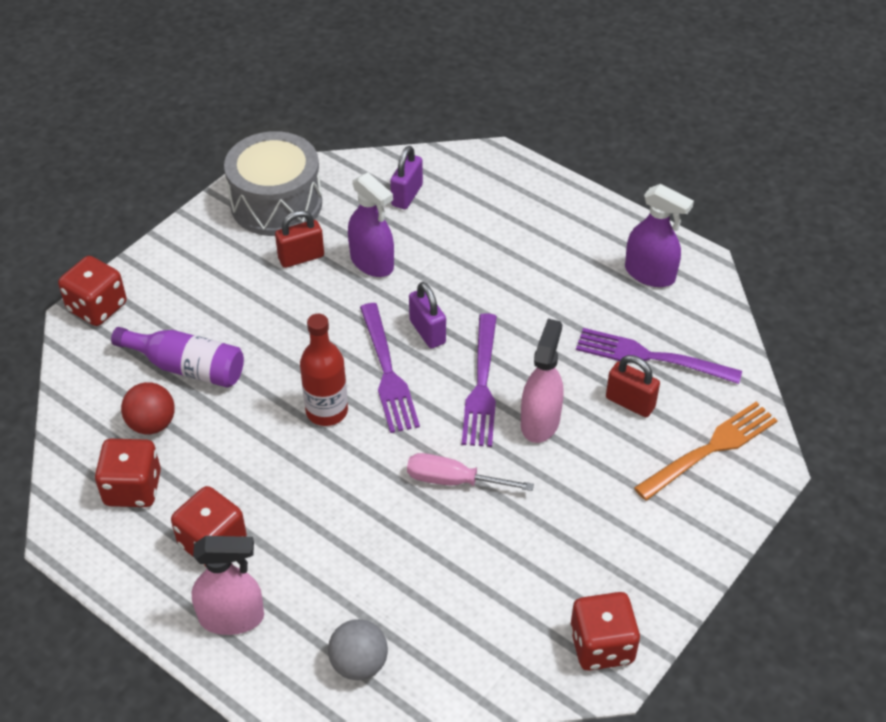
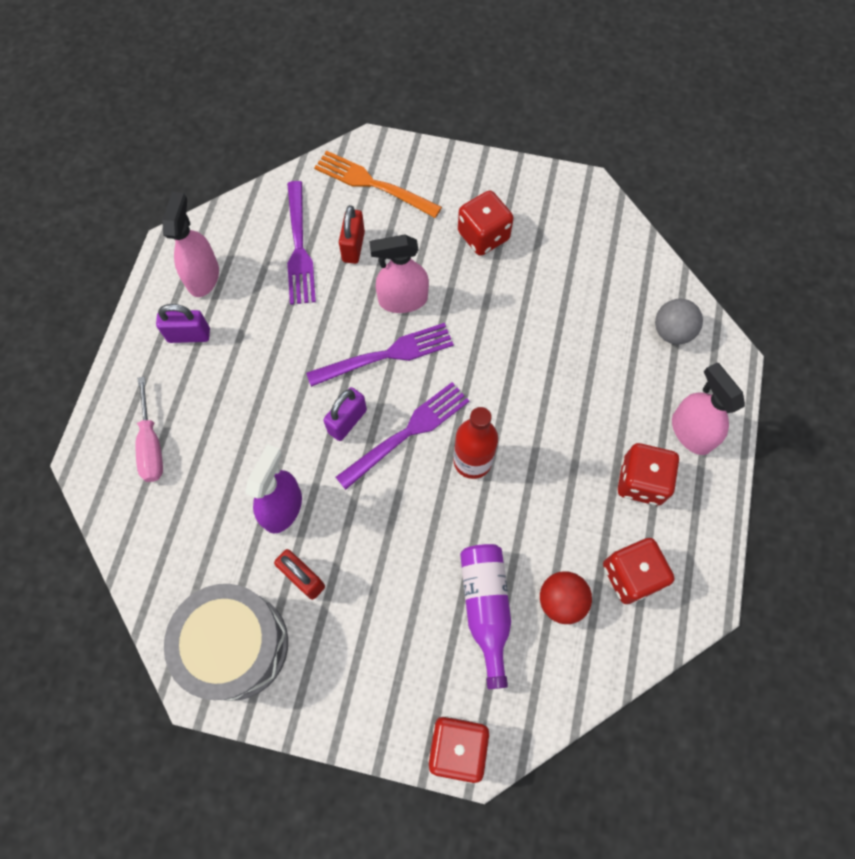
camera: 115 degrees left, 20 degrees up
(407, 195) = (175, 519): purple padlock -> purple padlock (189, 335)
(454, 481) = (490, 336): pink screwdriver -> pink screwdriver (151, 444)
(601, 645) = (570, 198): red dice -> red dice (483, 236)
(650, 274) = (203, 277): purple spray bottle -> pink spray bottle

